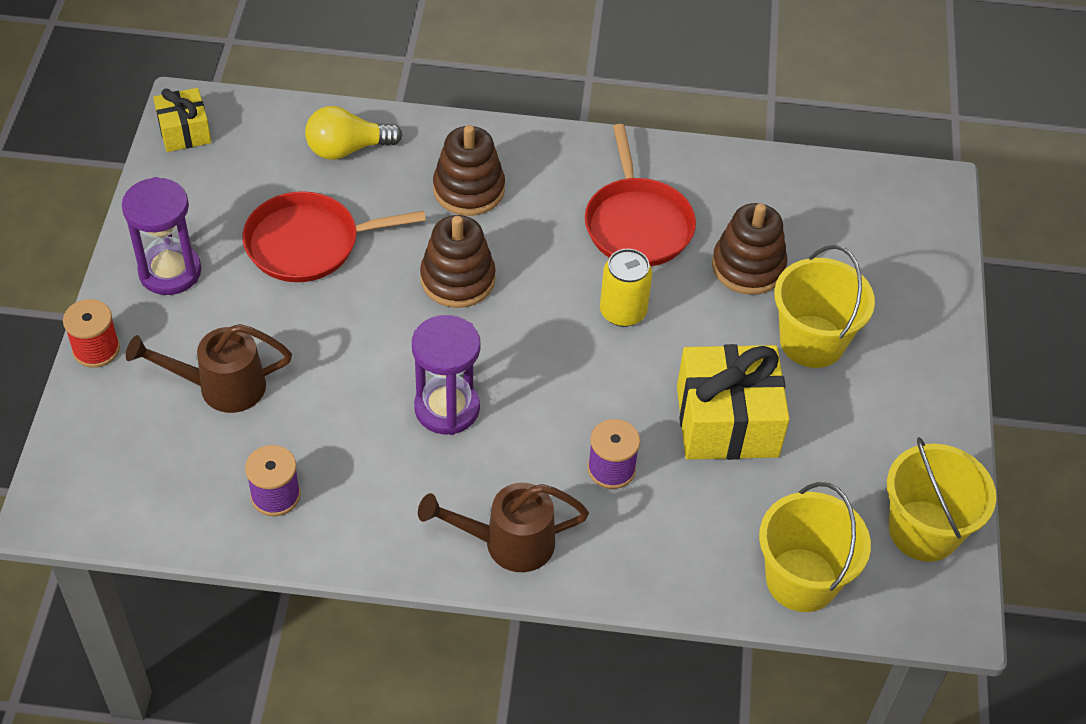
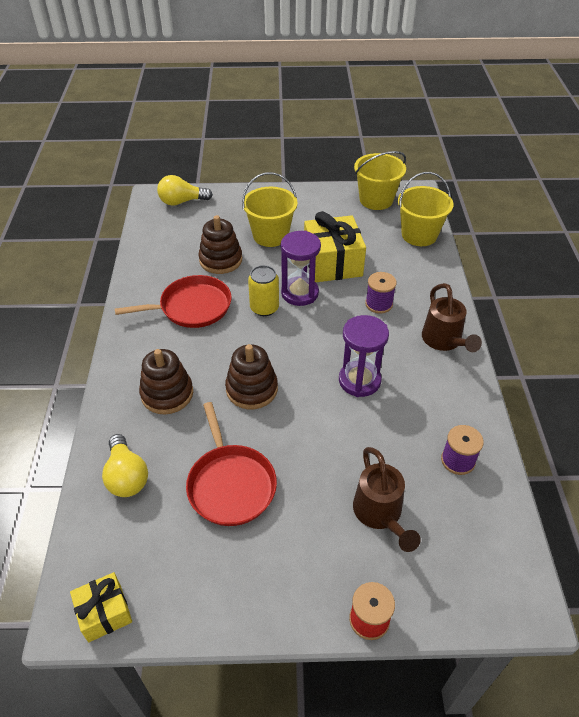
camera: 95 degrees left, 5 degrees down
(170, 271) = (275, 581): purple hourglass -> purple hourglass (299, 293)
(918, 225) = (182, 202): none -> yellow light bulb

